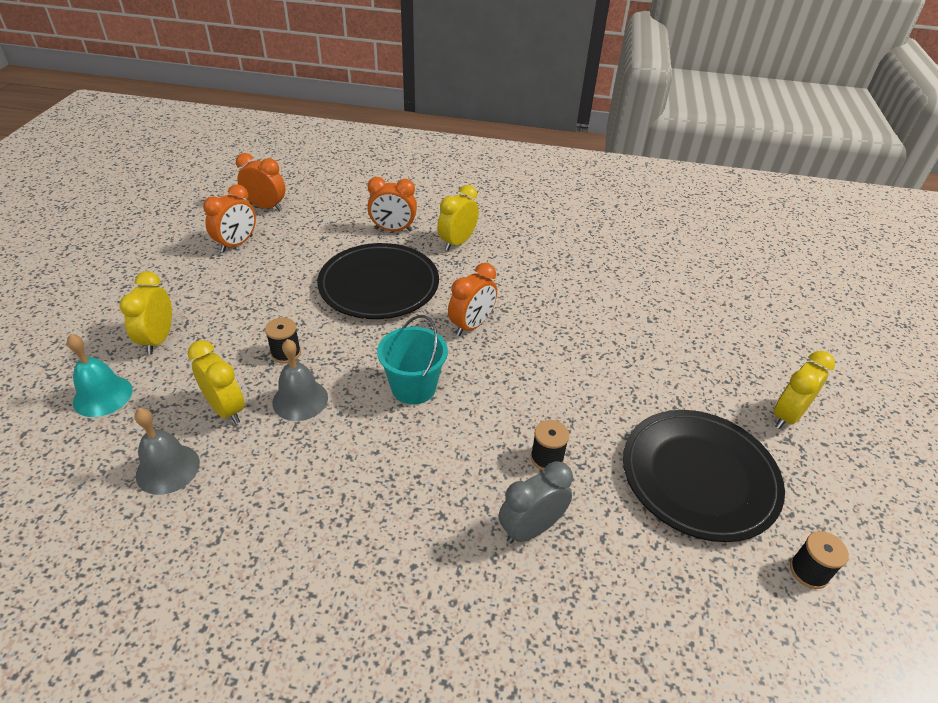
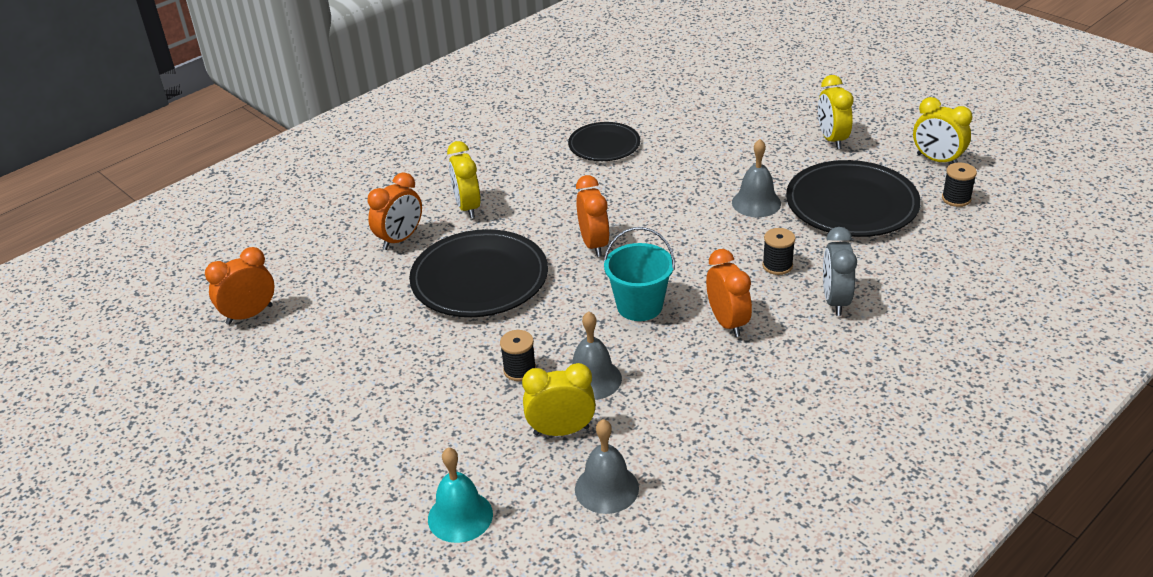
camera: 50 degrees left, 5 degrees down
(158, 339) = (408, 456): yellow clock -> yellow clock (937, 160)
(237, 244) = (297, 356): orange clock -> orange clock (727, 322)
(606, 274) = (604, 145): none -> black plate
(626, 402) = (756, 203): none -> grey bell

